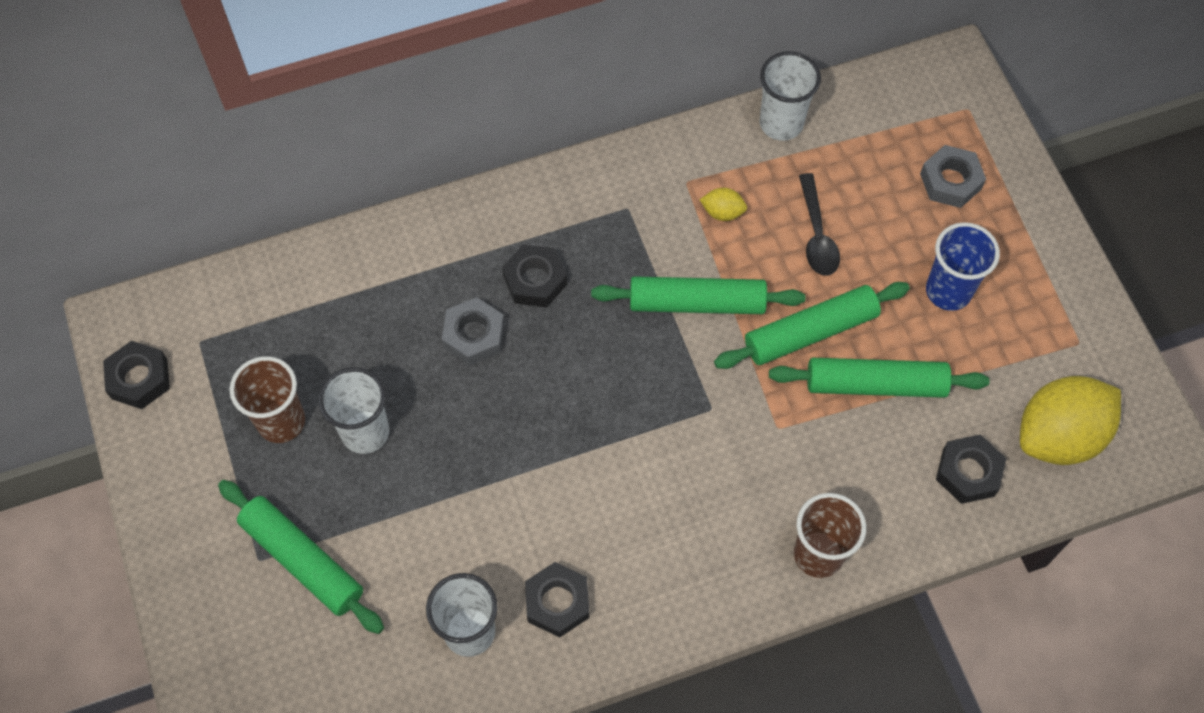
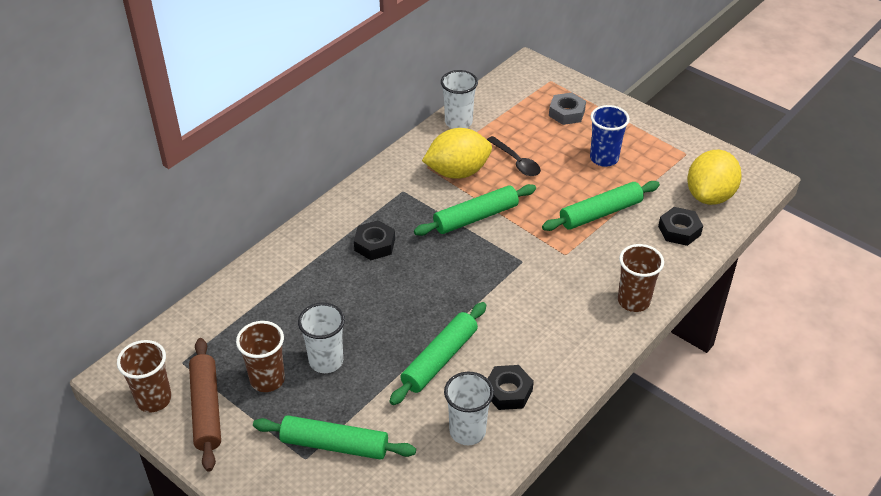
camera: 30 degrees left, 20 degrees down
(139, 379) = (154, 399): black nut -> brown cup
(189, 426) = (207, 409): none -> brown rolling pin
(474, 335) = (358, 285): grey nut -> none
(722, 212) = (457, 172): yellow lemon -> yellow lemon, size x2.36
(810, 332) = (547, 205): green rolling pin -> green rolling pin (439, 359)

